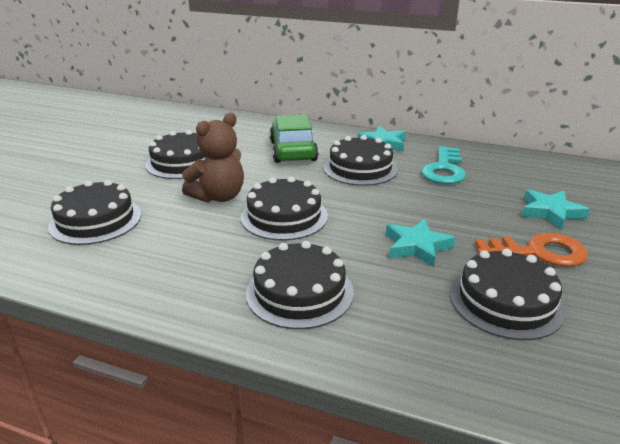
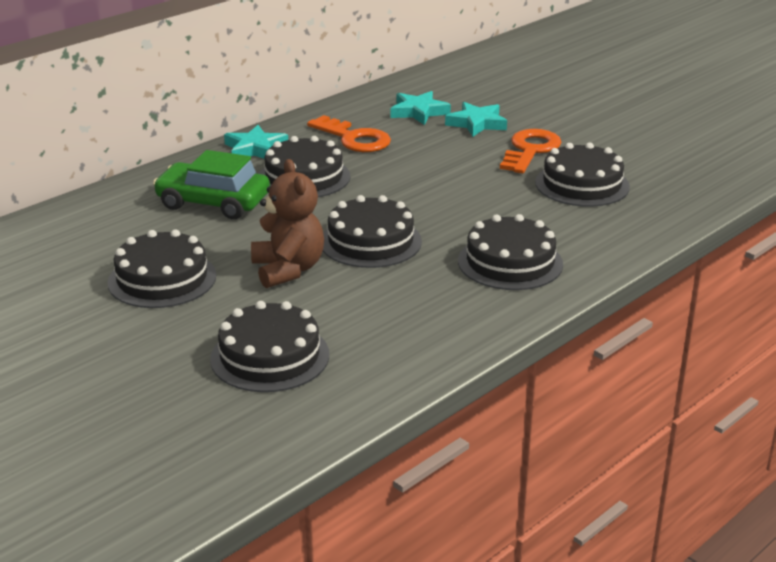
camera: 65 degrees left, 0 degrees up
(417, 246) = (482, 194): turquoise star -> turquoise star (419, 112)
(444, 170) = (354, 139): turquoise key -> orange key

